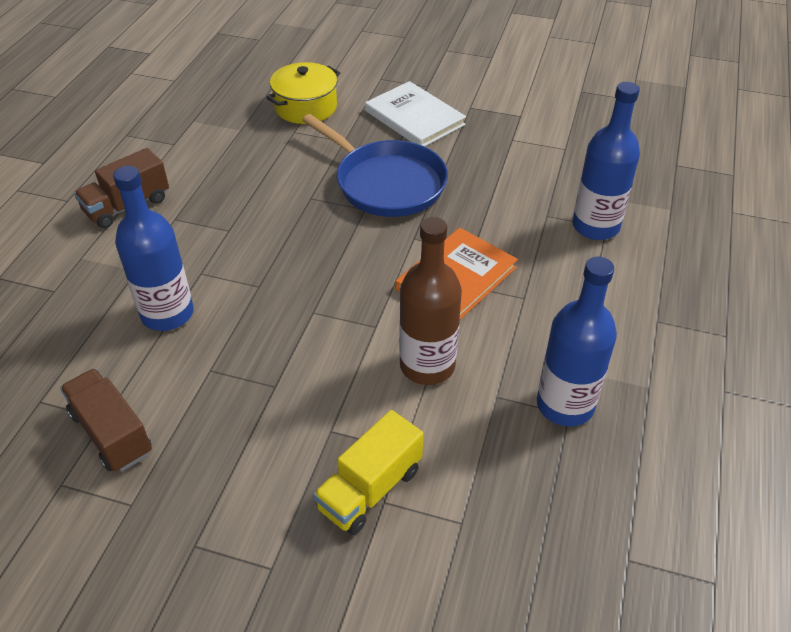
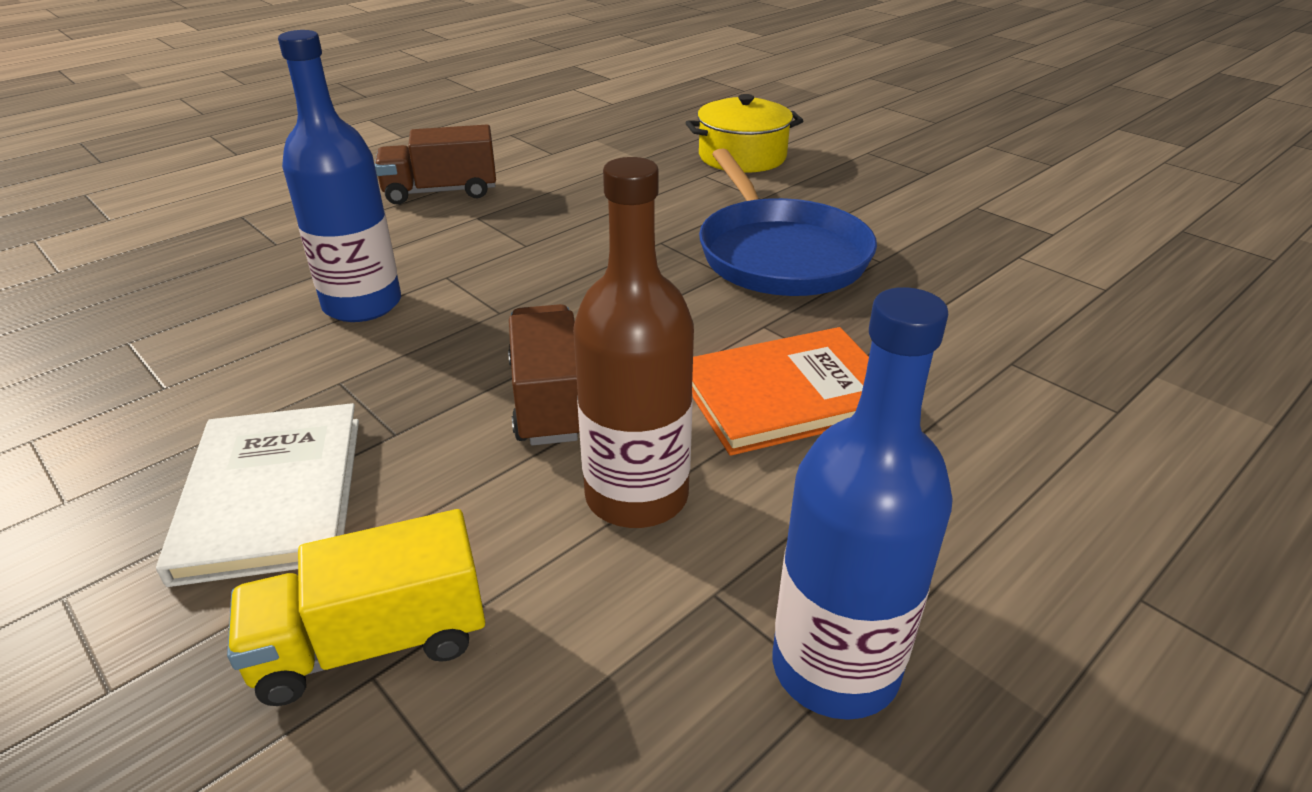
camera: 30 degrees right, 10 degrees down
(111, 433) = (150, 407): brown truck -> brown truck (549, 401)
(414, 118) = (881, 199): white book -> white book (272, 495)
(595, 226) = (1097, 404): blue bottle -> none

